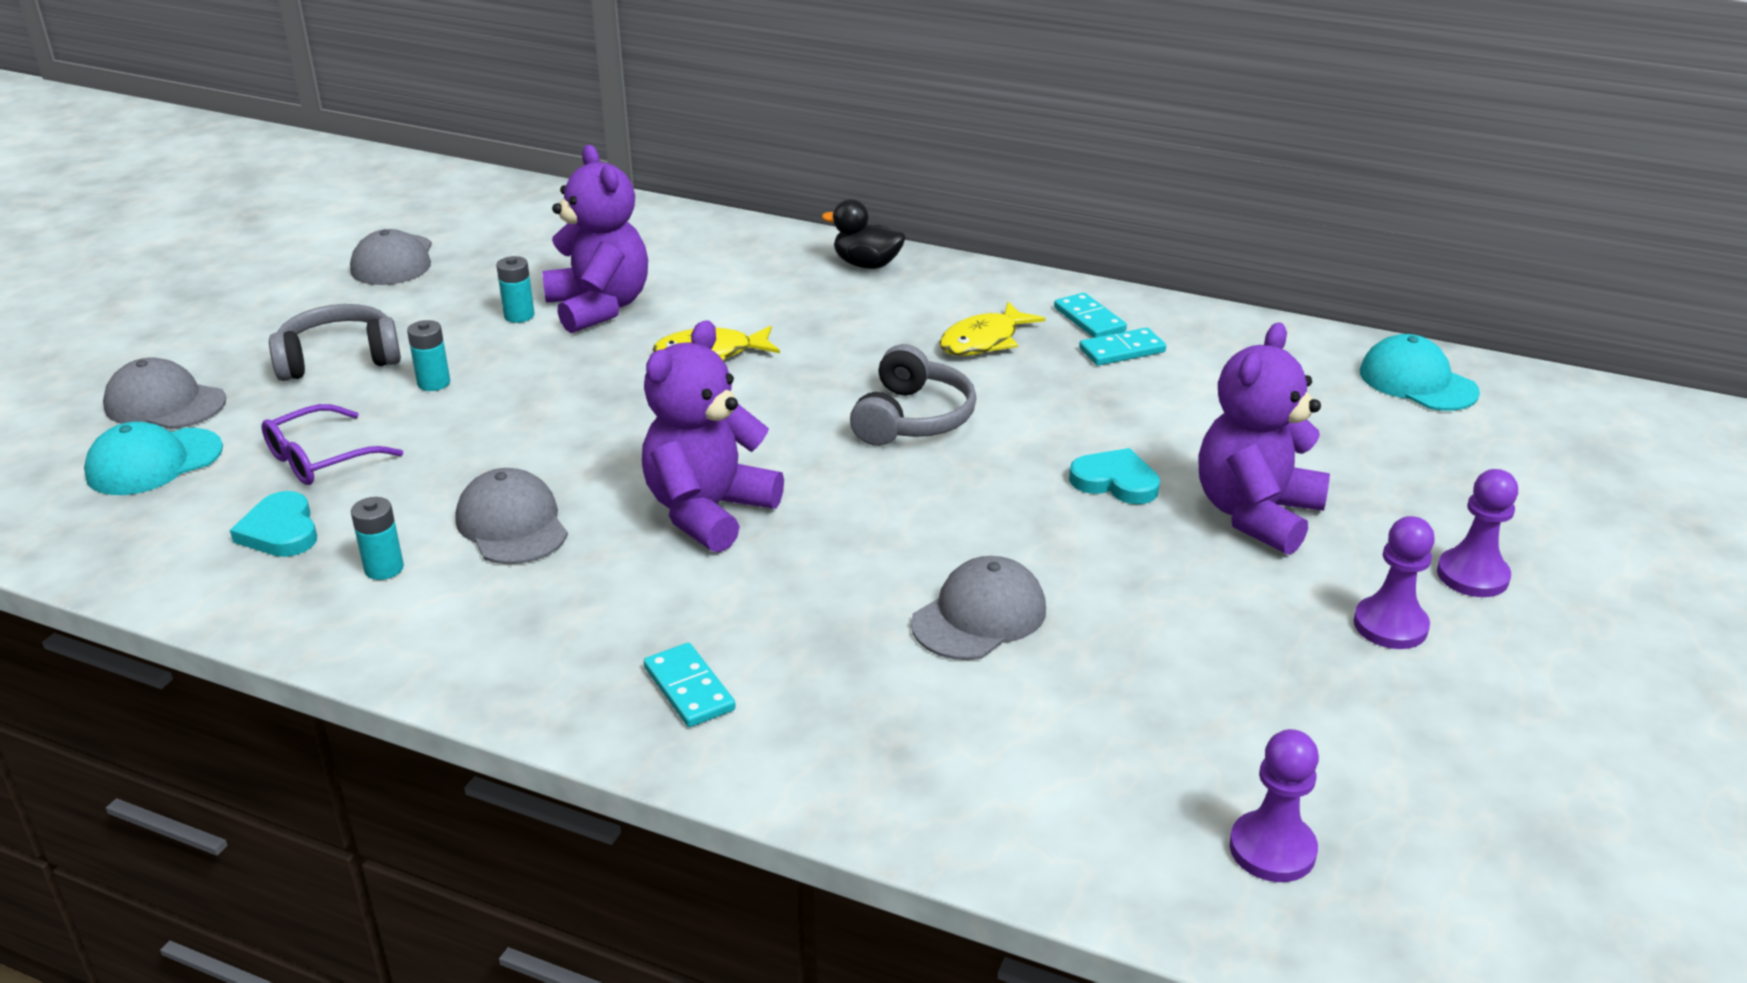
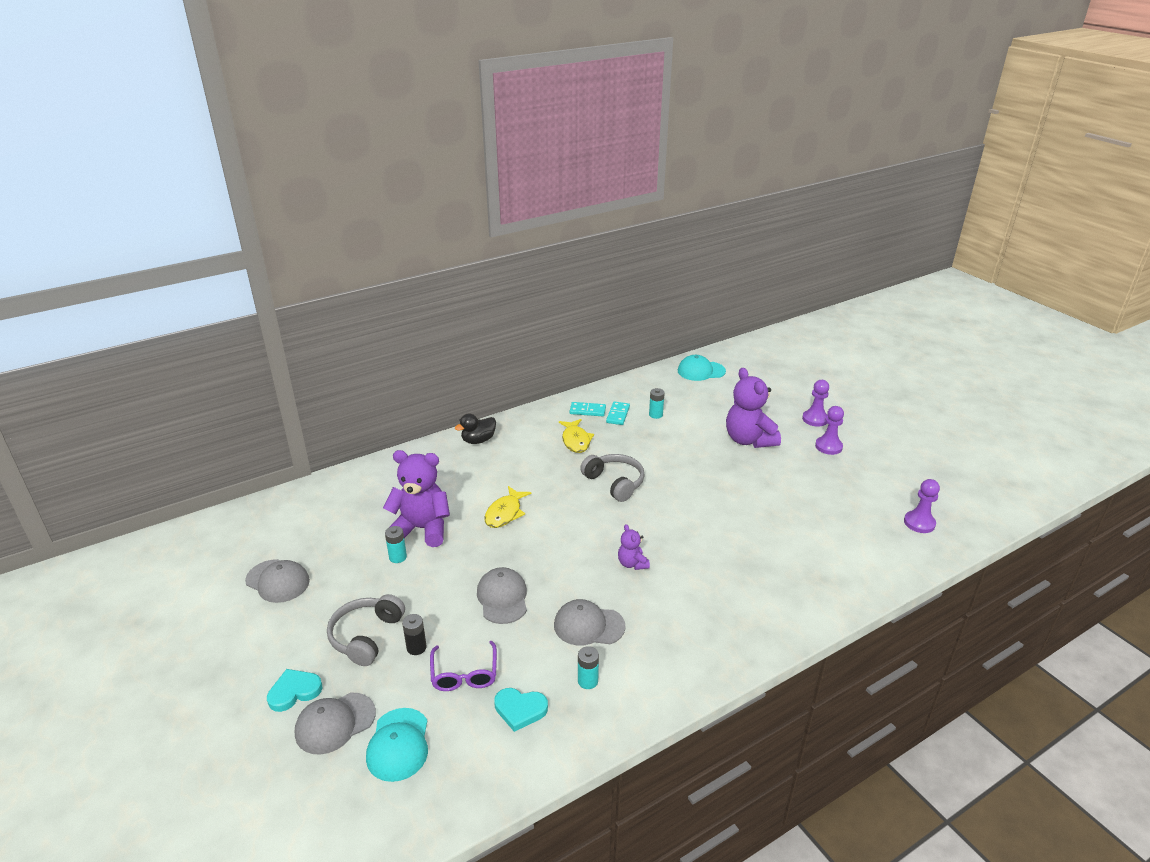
camera: 55 degrees left, 0 degrees up
(345, 402) = (416, 647): none -> black battery
(434, 383) = (432, 609): turquoise battery -> turquoise battery (655, 415)
(689, 689) = (750, 616): turquoise domino -> none
(708, 512) = (632, 564): purple teddy bear -> purple teddy bear, size x0.49
(979, 616) = (759, 525): grey cap -> grey cap (502, 598)
(1115, 482) = (703, 458): turquoise heart -> turquoise heart (294, 691)

